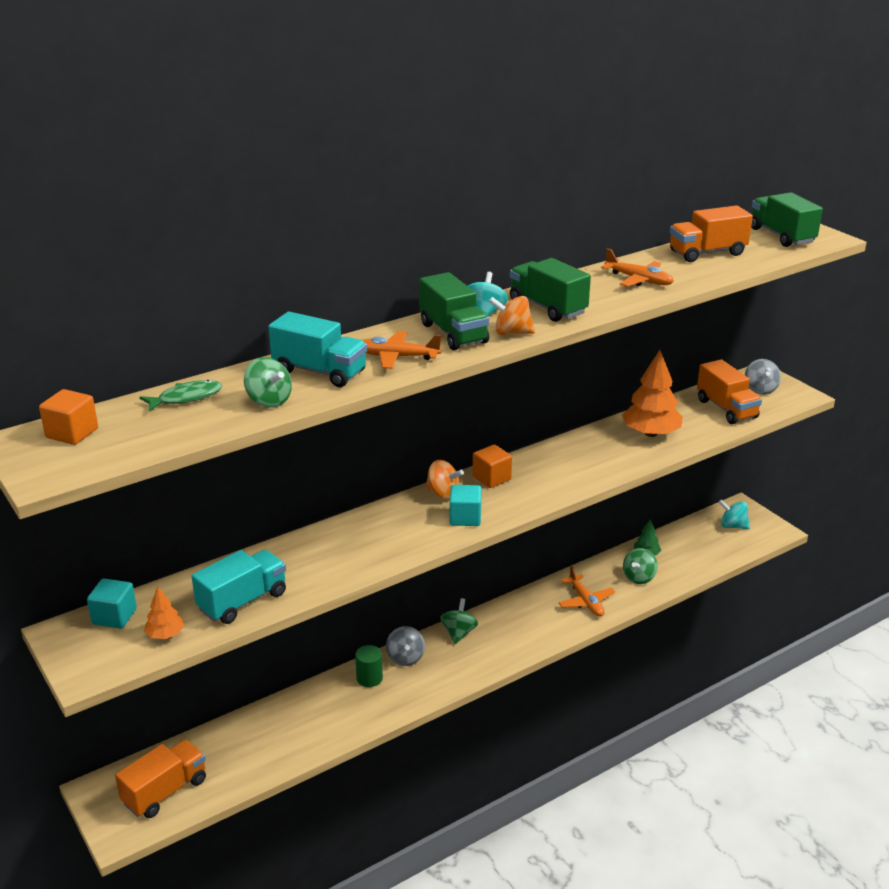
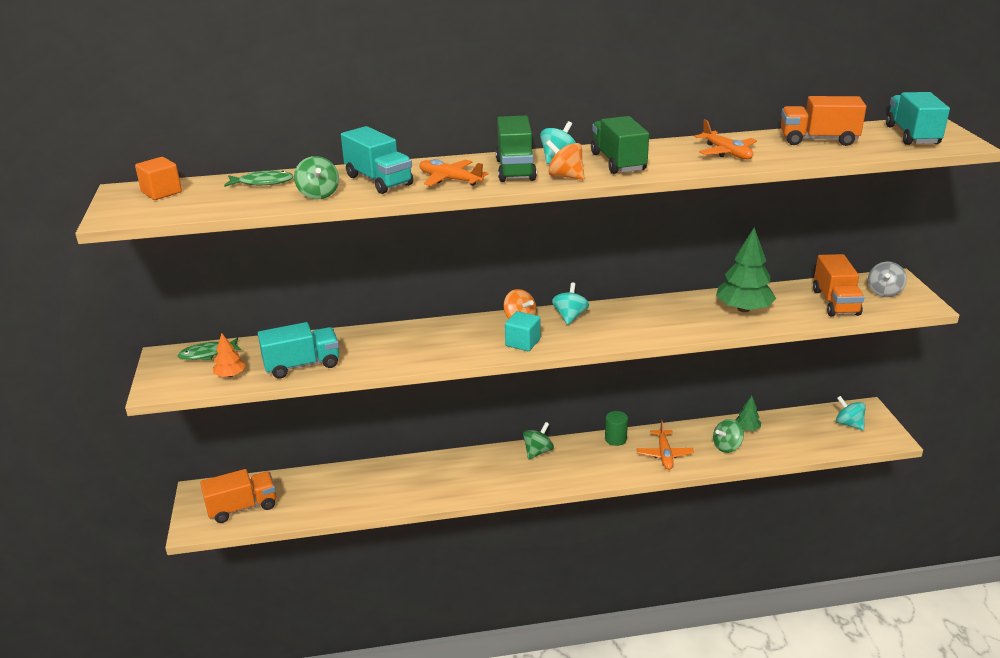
camera: 25 degrees right, 0 degrees up
(114, 616) = (207, 354): turquoise cube -> green fish
(369, 678) = (443, 467): green cylinder -> green cylinder (615, 439)
(405, 658) = (482, 459): grey spinning top -> none
(491, 478) = (570, 316): orange cube -> turquoise spinning top
(651, 433) = (743, 309): orange tree -> green tree
(781, 236) = (912, 135): green truck -> turquoise truck

